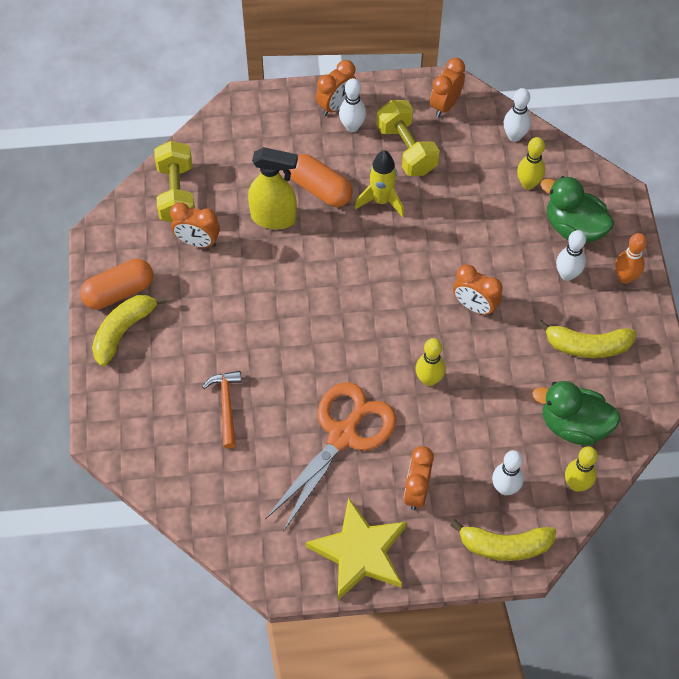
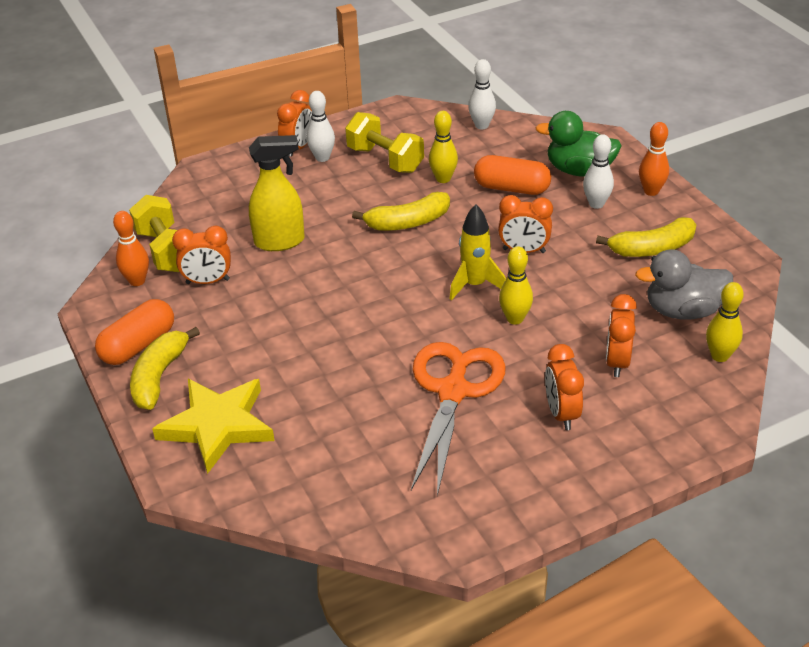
camera: 20 degrees left, 20 degrees down
(141, 220) = (137, 281): none -> orange bowling pin
(226, 406) = (310, 406): orange hammer -> none
(320, 189) = (316, 208): orange capsule -> orange capsule (511, 188)
(359, 552) = (534, 487): yellow star -> yellow star (217, 426)
(381, 200) = (383, 200): yellow rocket -> yellow rocket (475, 285)
(445, 105) = (403, 121): orange clock -> orange clock (617, 362)
(504, 546) = (684, 430): yellow banana -> yellow banana (407, 222)
(505, 488) = (651, 382): white bowling pin -> none
(528, 184) = (516, 153): yellow bowling pin -> yellow bowling pin (443, 179)
(574, 425) = (683, 311): green duck -> grey duck

